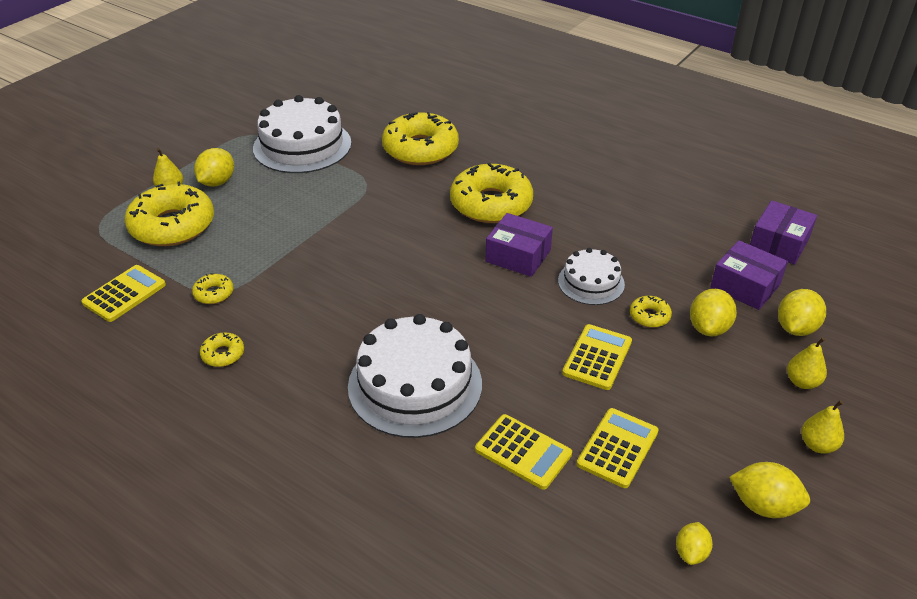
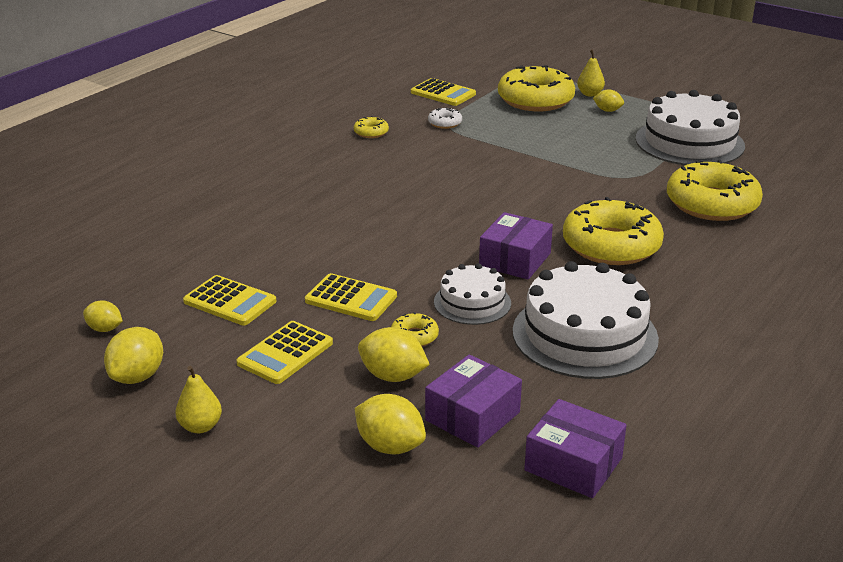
camera: 90 degrees right, 10 degrees down
(214, 293) = (445, 123): yellow donut -> white donut
(217, 182) = (607, 110): yellow lemon -> yellow lemon, size x0.62
(415, 385) = (326, 207): white cake -> white cake (584, 335)
(523, 452) = (238, 255): yellow calculator -> yellow calculator (285, 353)
(802, 382) = (296, 433): yellow pear -> none

